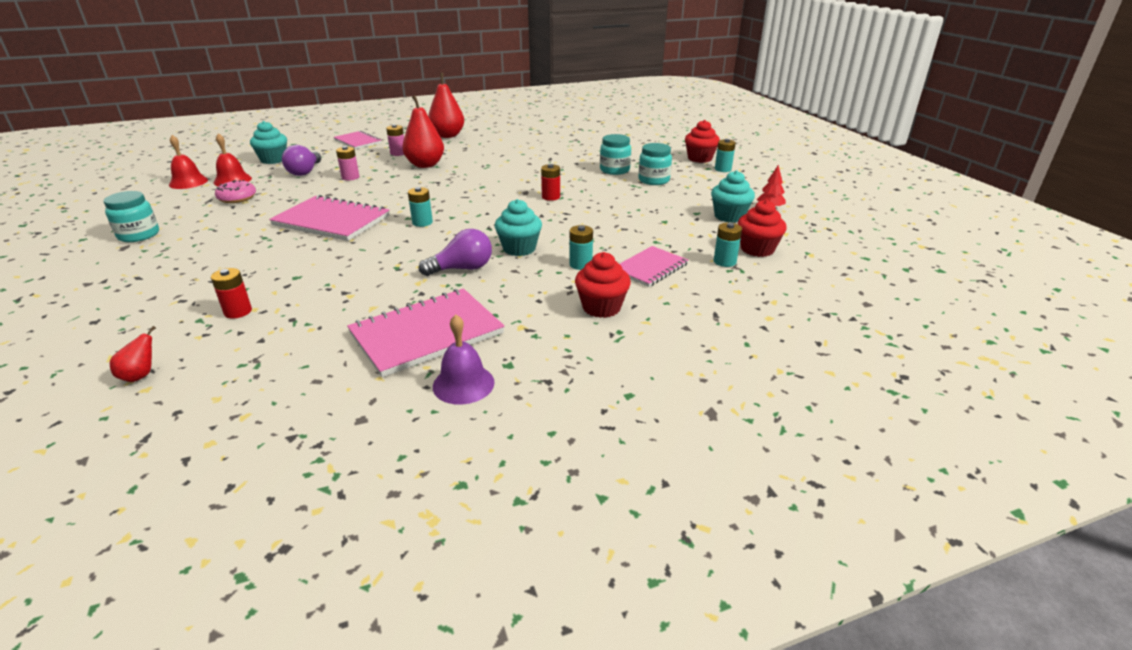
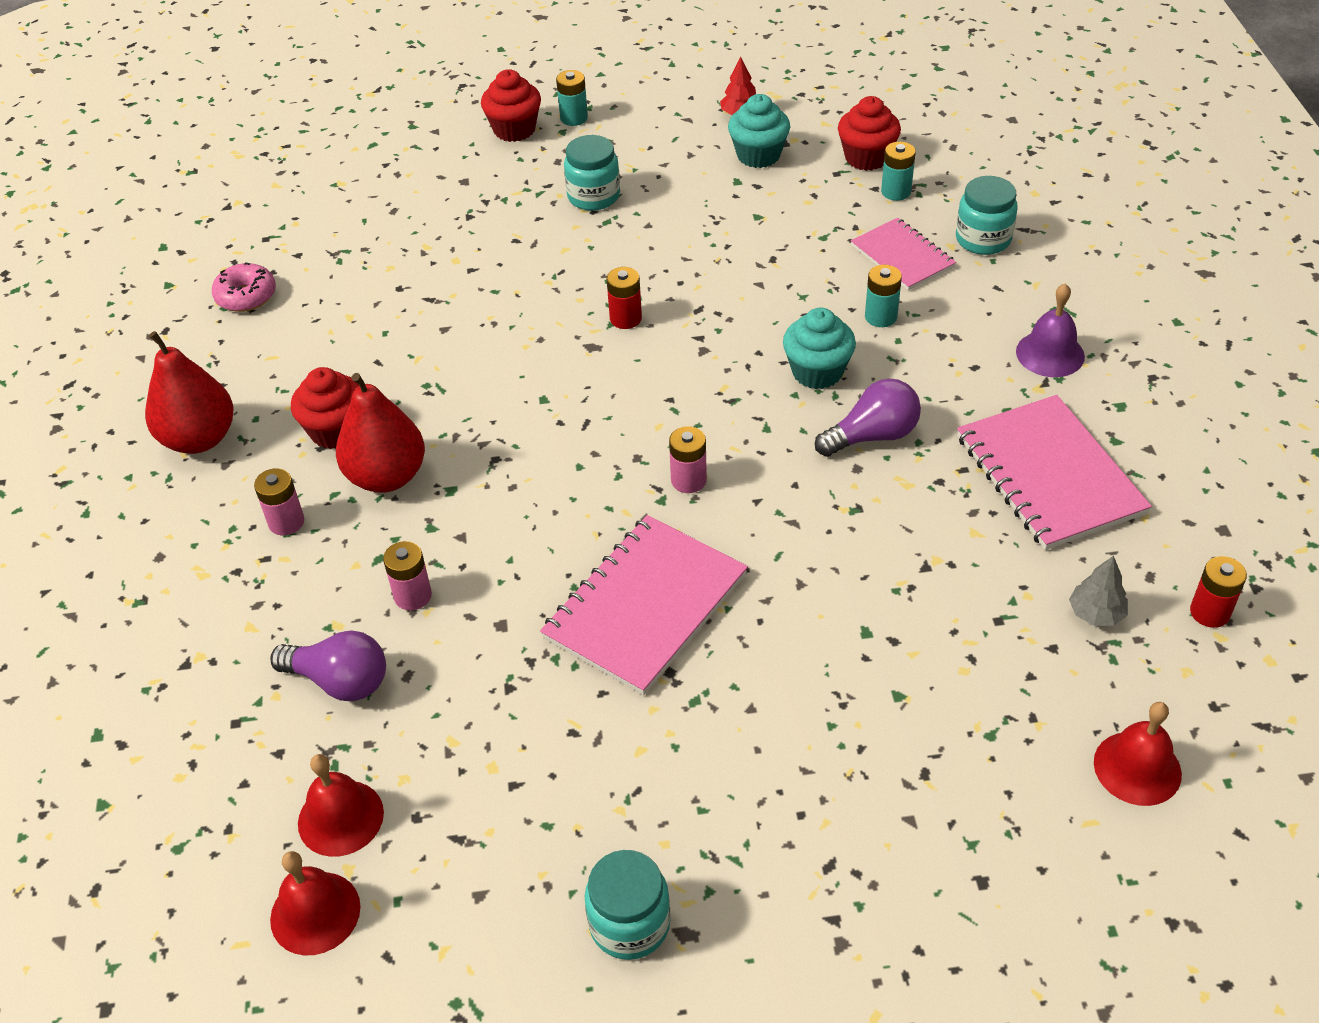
camera: 75 degrees left, 15 degrees up
(140, 376) = (1137, 768): red pear -> red bell
(237, 198) = (467, 784): pink donut -> pink donut (246, 296)
(238, 311) = (971, 689): red battery -> red battery (1209, 612)
(273, 160) = (218, 758): turquoise cupcake -> none
(286, 356) = (1096, 613): none -> grey tree
(358, 141) = (154, 600): pink notebook -> none
(422, 222) = (688, 480): turquoise battery -> pink battery
(462, 269) = (872, 436): purple light bulb -> purple light bulb turned 75 degrees clockwise
(463, 384) = (1158, 444): purple bell -> purple bell (1050, 354)
(601, 307) = (999, 314): red cupcake -> red cupcake (336, 431)
(614, 170) = (529, 230): turquoise jar -> turquoise jar (983, 239)

